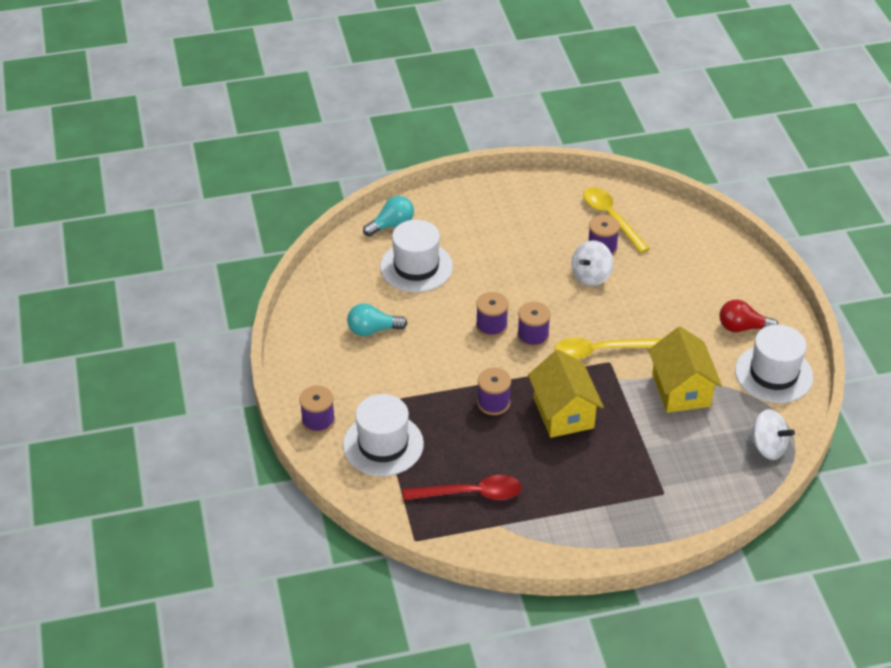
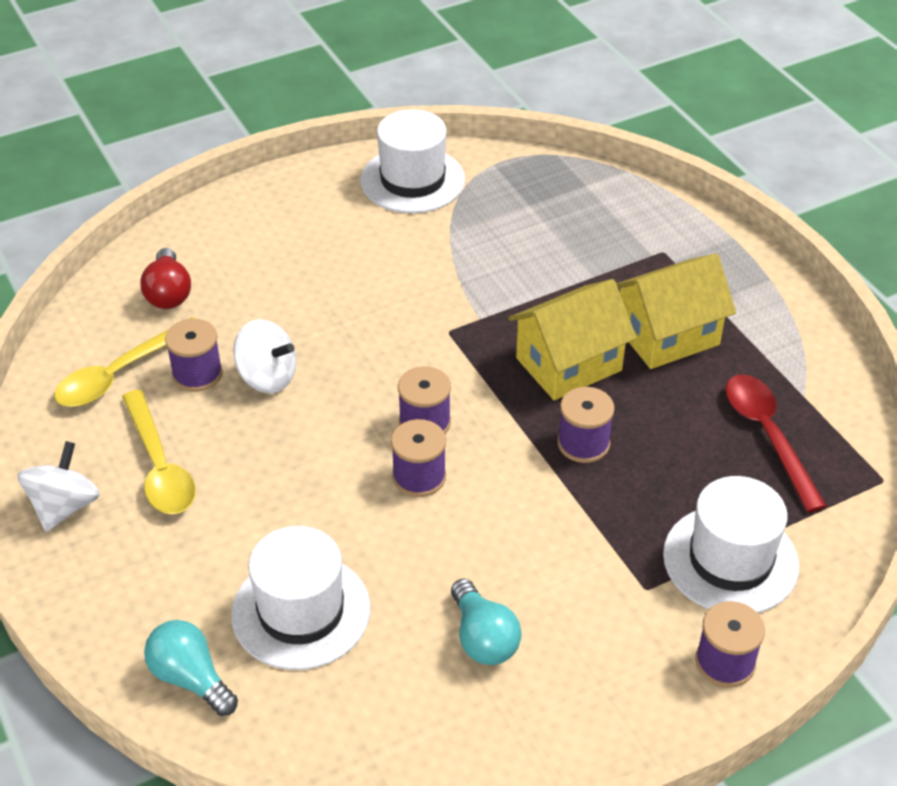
camera: 105 degrees left, 0 degrees up
(600, 351) = (429, 344): yellow spoon -> yellow spoon (159, 466)
(681, 390) = (475, 257): yellow house -> yellow house (667, 335)
(742, 327) = (334, 213): red light bulb -> red light bulb (168, 293)
(767, 447) = (542, 175): white spinning top -> white spinning top (64, 506)

